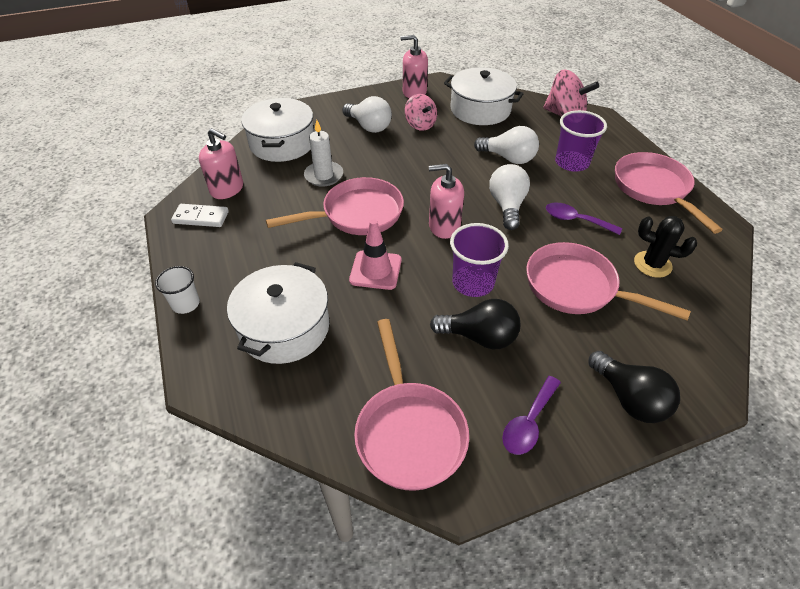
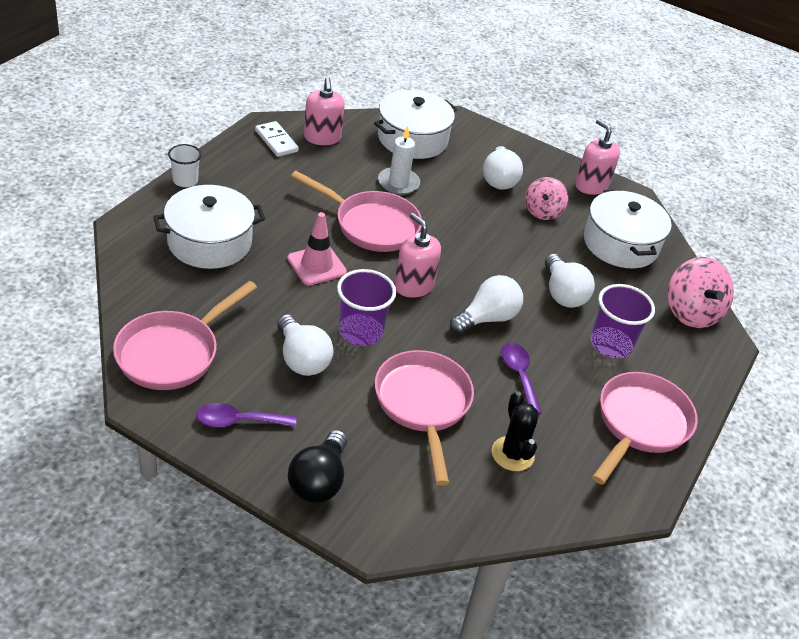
camera: 45 degrees right, 5 degrees down
(479, 337) = (301, 359): black light bulb -> white light bulb

